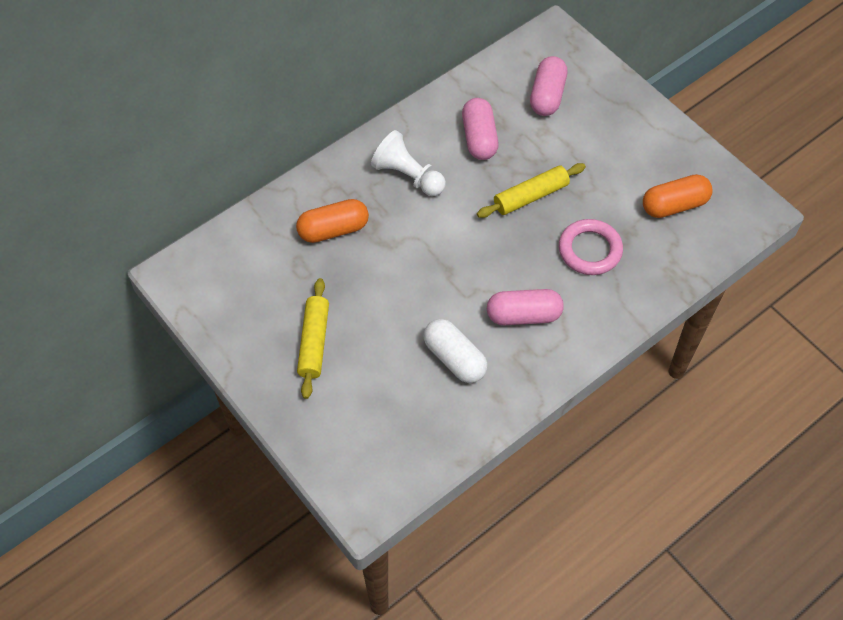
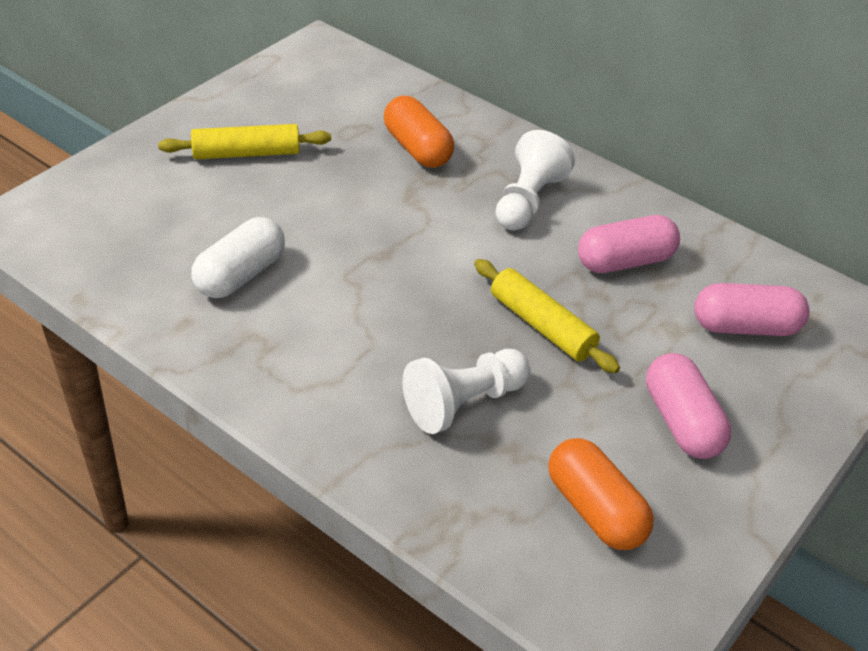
camera: 75 degrees right, 15 degrees down
(523, 315) = (325, 337): pink capsule -> pink capsule (682, 422)
(590, 250) = (464, 403): pink ring -> white pawn

